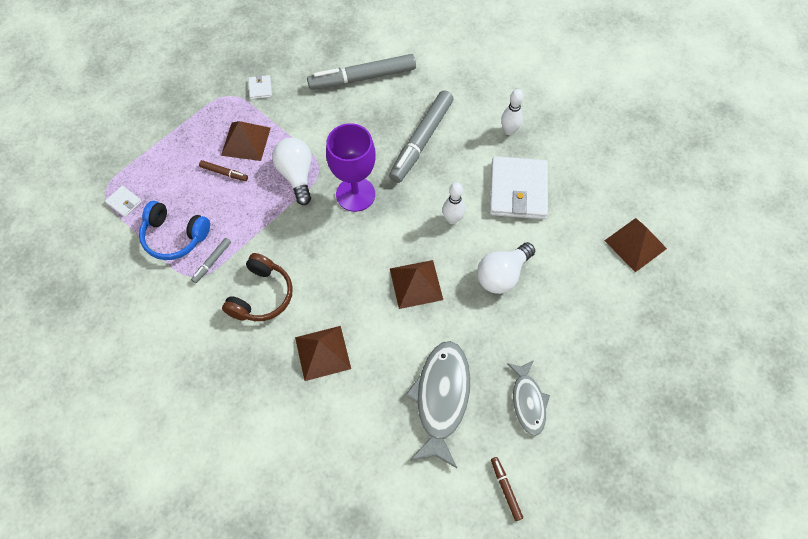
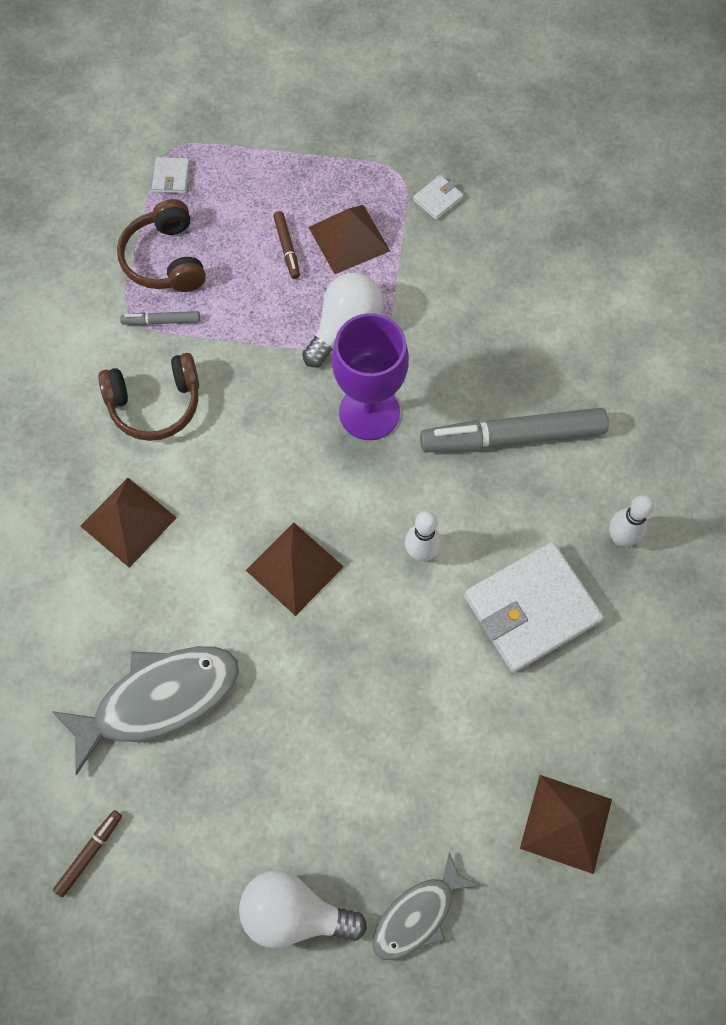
camera: 55 degrees right, 5 degrees up
(175, 236) = (165, 259): blue headphones -> brown headphones
(362, 78) = (552, 301): grey marker -> none
(502, 275) = (384, 668): white light bulb -> white light bulb (294, 911)
(528, 401) = (224, 811): grey fish -> grey fish (418, 914)

